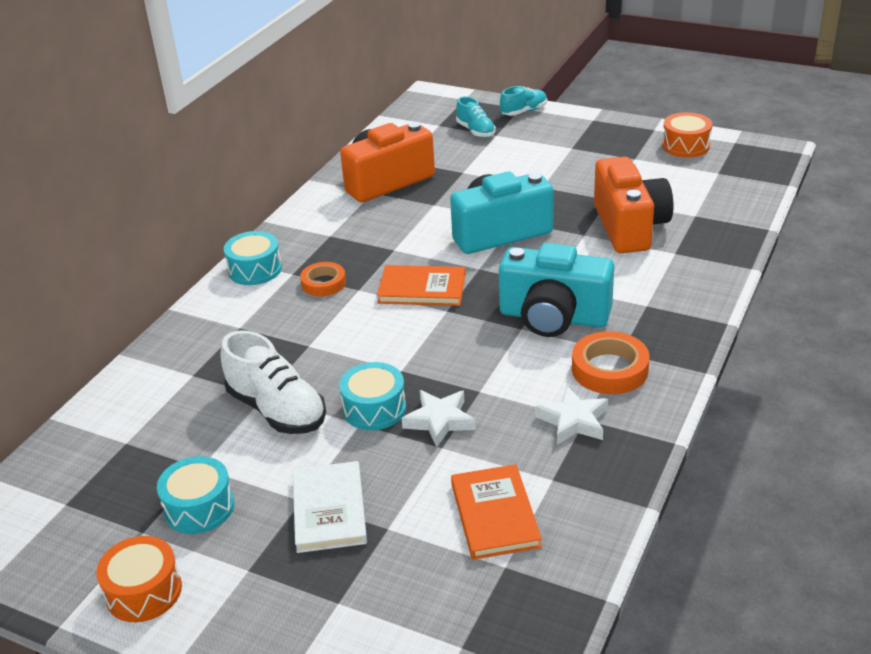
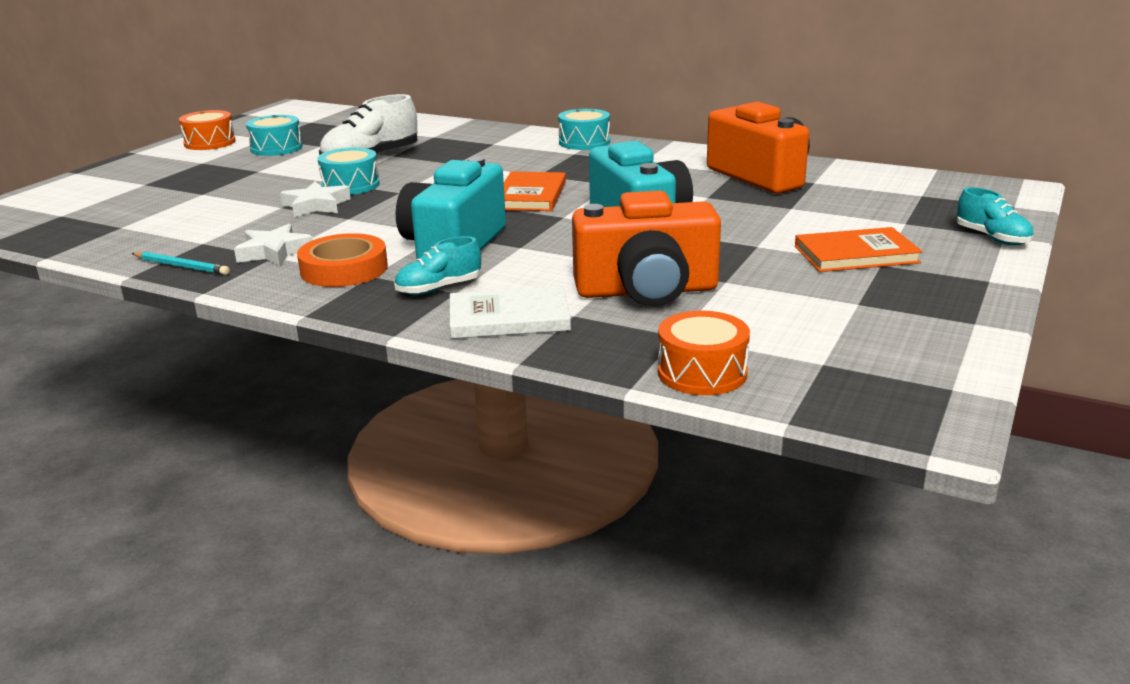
camera: 90 degrees right, 10 degrees down
(323, 283) = (553, 163): orange tape -> none
(329, 510) = (239, 178): white book -> white book (509, 318)
(476, 131) = (912, 213): turquoise shoe -> turquoise shoe (439, 289)
(495, 514) = (181, 224): orange book -> orange book (856, 255)
(617, 476) = (181, 266): none -> turquoise pencil
(685, 146) = (919, 344): orange drum -> orange drum (702, 373)

